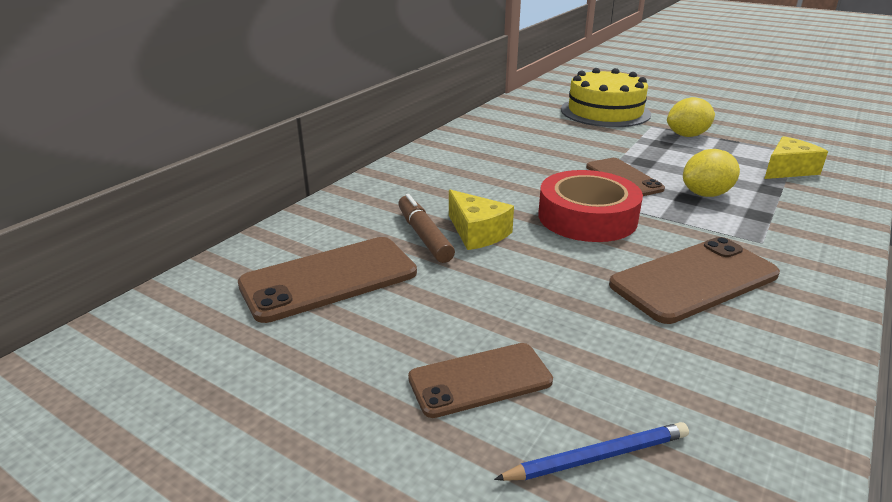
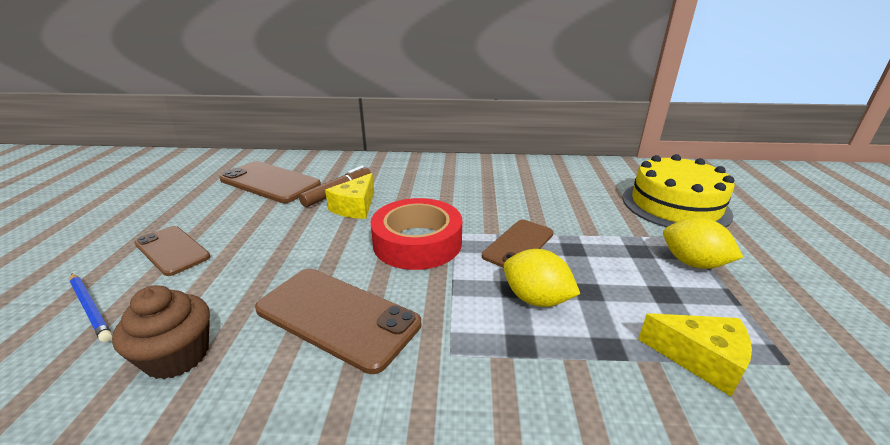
camera: 60 degrees right, 0 degrees up
(725, 380) = (177, 356): none -> brown cupcake

